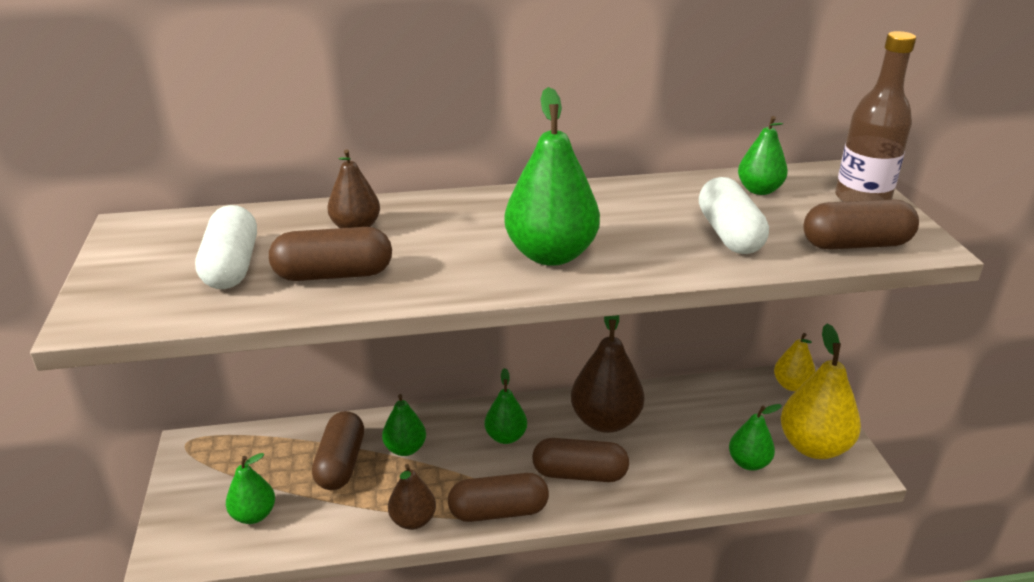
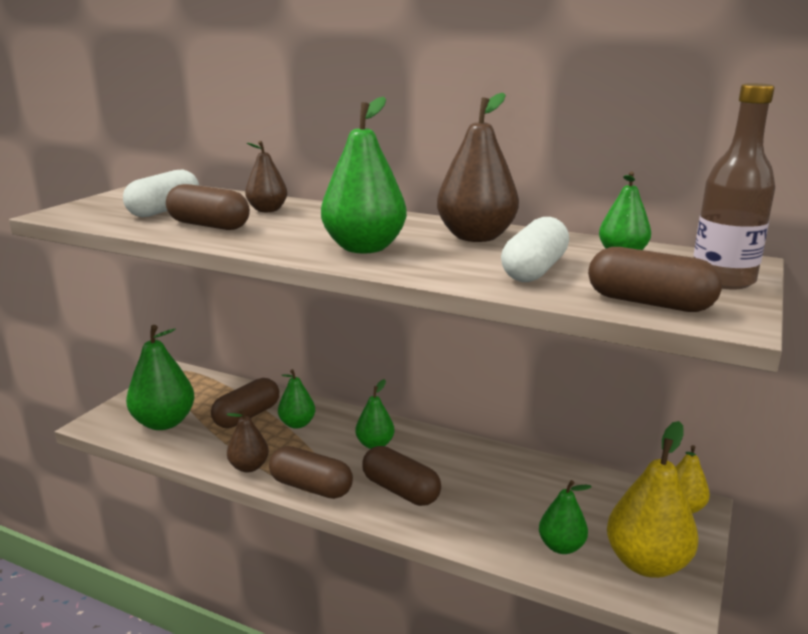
camera: 35 degrees right, 10 degrees down
(254, 515) = (164, 422): green pear -> green pear, size x1.73
(605, 421) = (466, 465): brown pear -> brown pear (476, 237)

